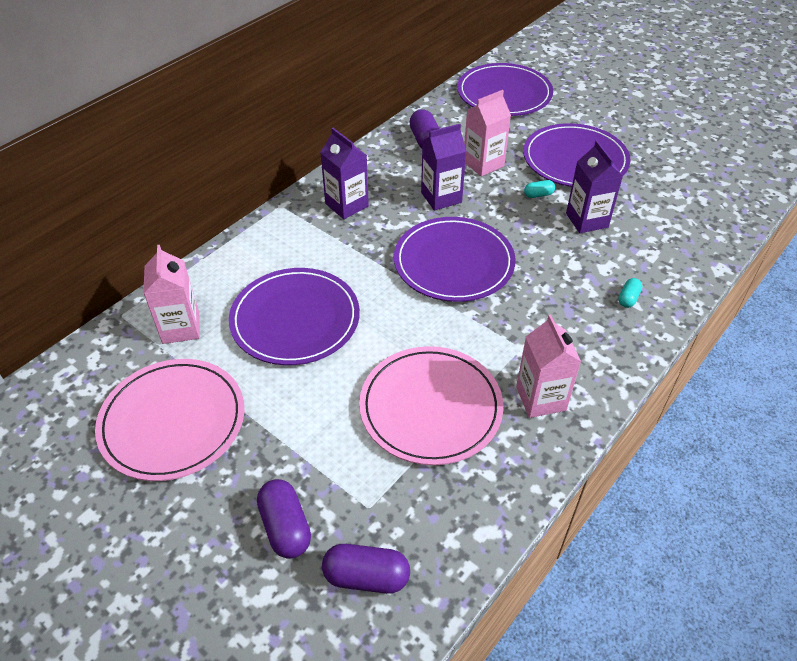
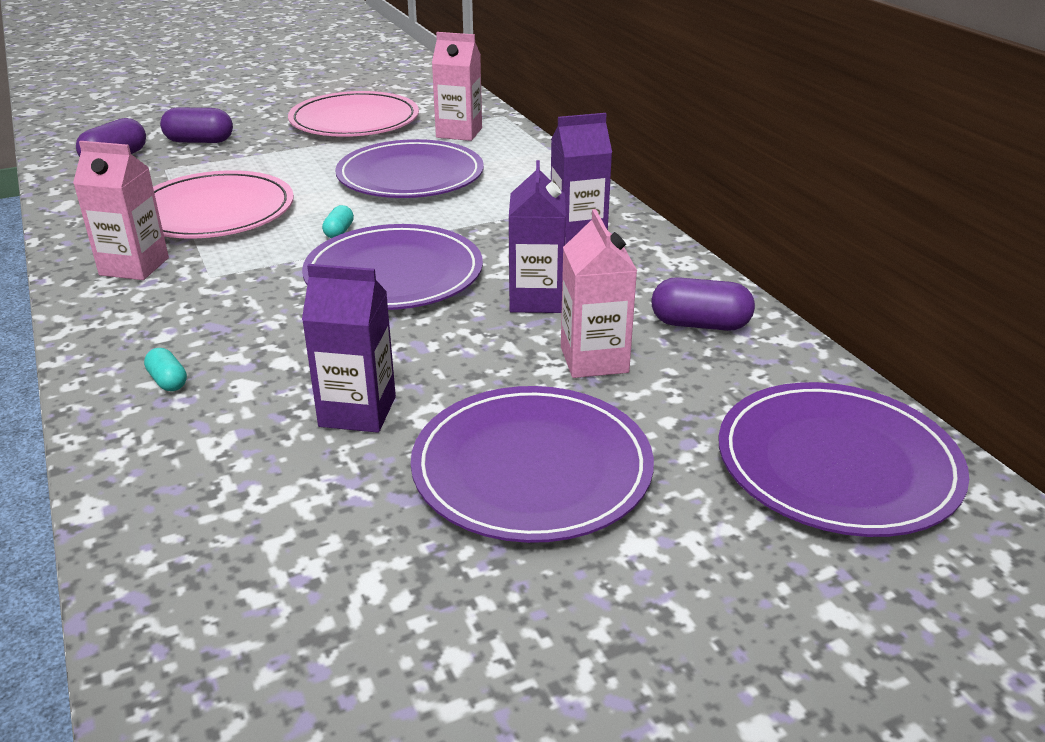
camera: 115 degrees right, 15 degrees down
(538, 195) = (466, 386): turquoise capsule -> turquoise capsule (339, 232)

